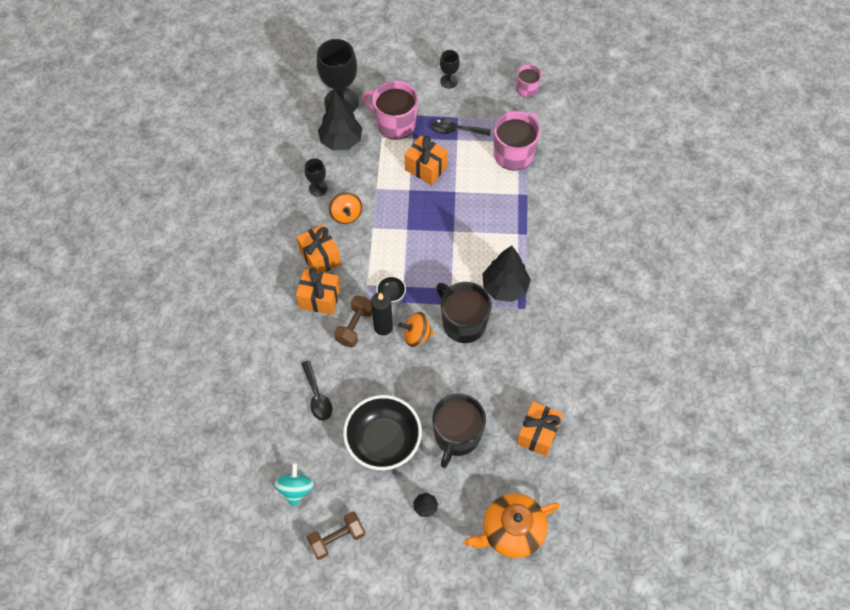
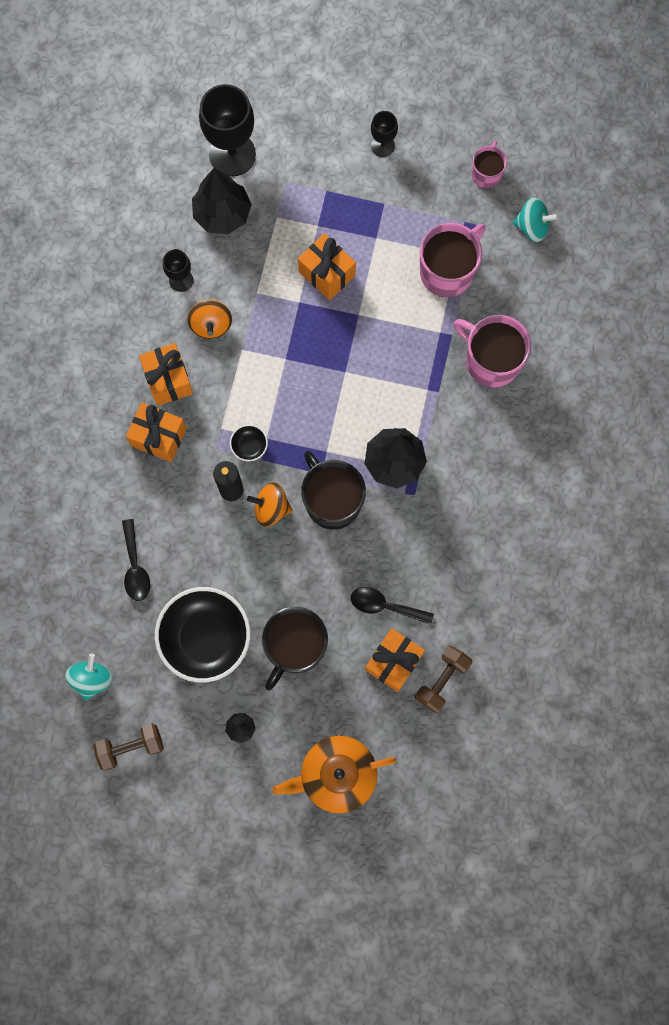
camera: 10 degrees right, 15 degrees up
(355, 326) = (196, 482): brown dumbbell -> brown dumbbell (442, 680)
(395, 123) = (298, 199): pink mug -> pink mug (491, 360)
(456, 130) = (377, 223): black spoon -> black spoon (385, 606)
(568, 116) = (532, 226): none -> turquoise spinning top

